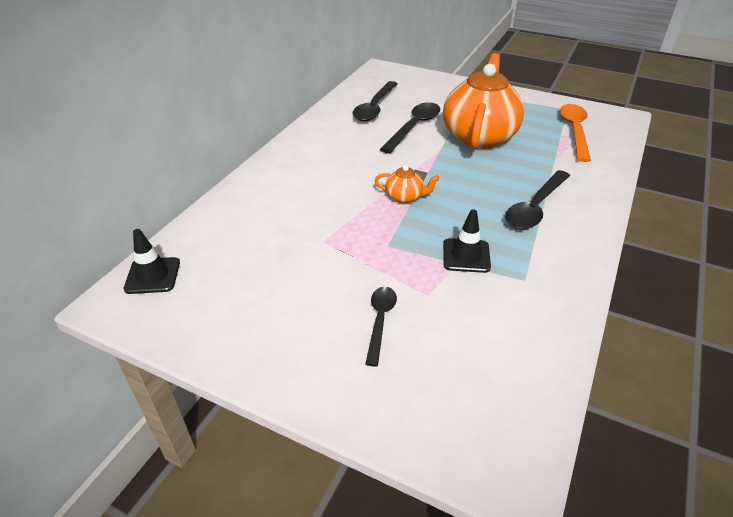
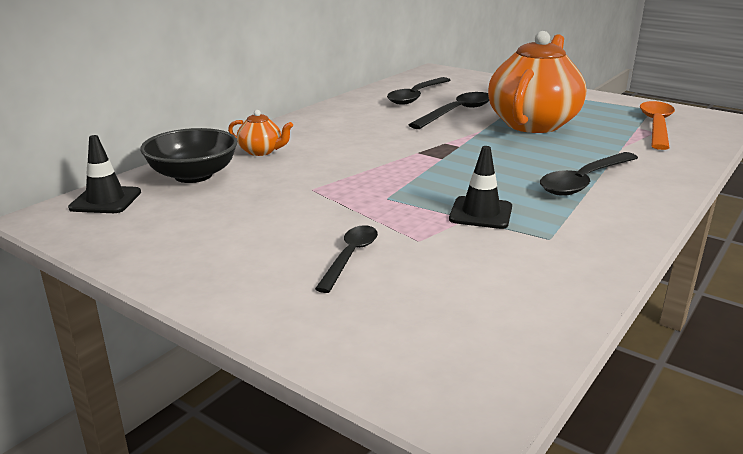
camera: 10 degrees right, 15 degrees down
(217, 234) = (193, 175): none -> black bowl
(405, 197) = (424, 163): orange teapot -> orange teapot (261, 151)

